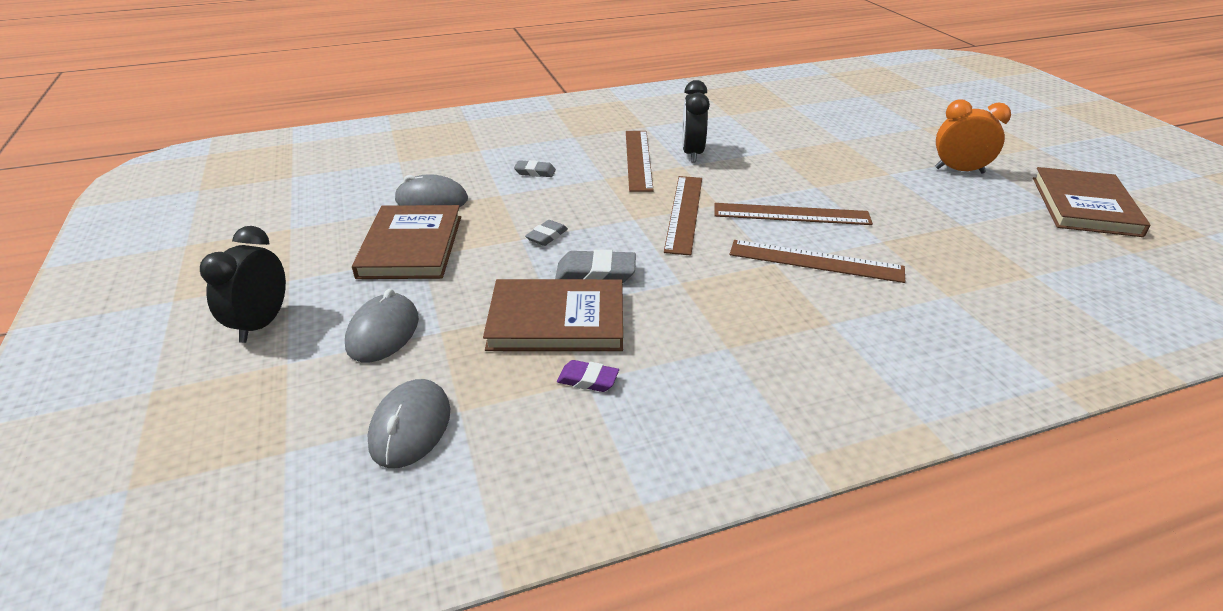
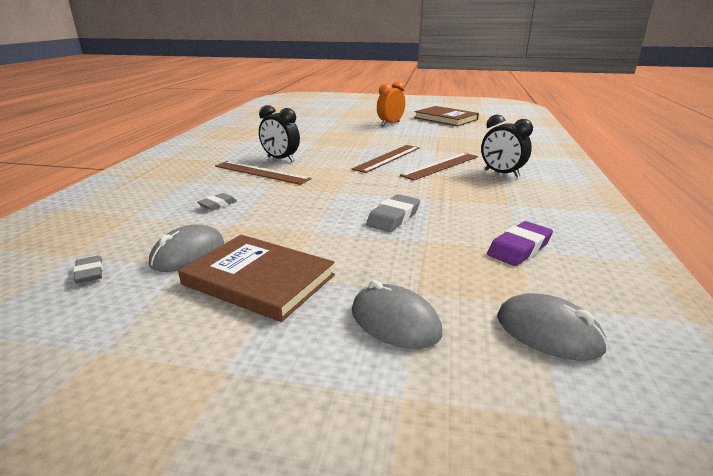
camera: 60 degrees left, 10 degrees down
(261, 324) = (304, 408): black clock -> black clock (501, 173)
(547, 236) = (322, 222): grey eraser -> grey eraser (89, 273)
(557, 320) = (440, 243): brown book -> none
(588, 380) = (519, 248): purple eraser -> purple eraser, size x1.62
(684, 213) = (351, 178): brown ruler -> none

